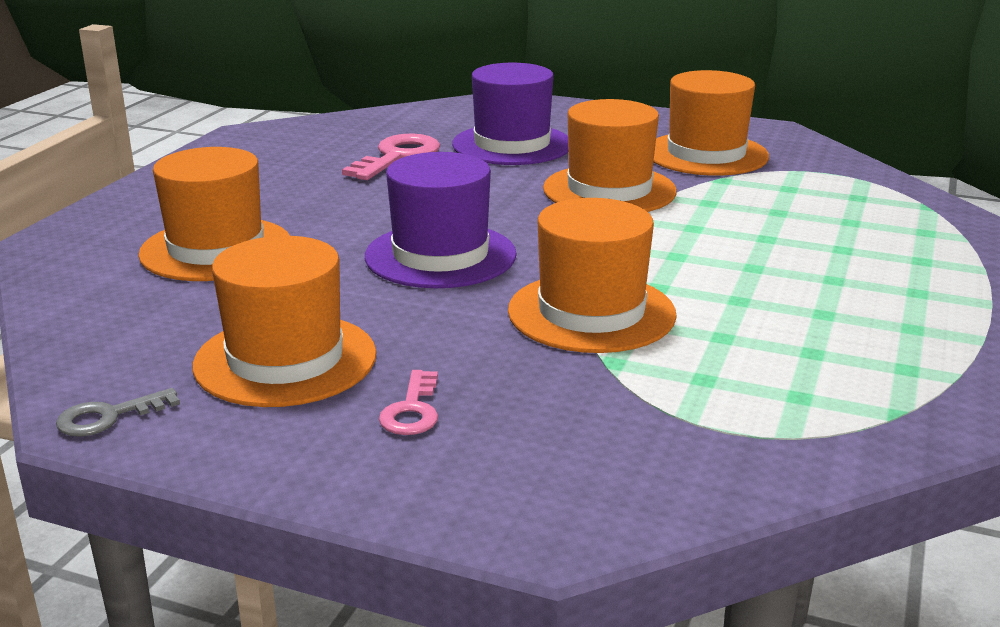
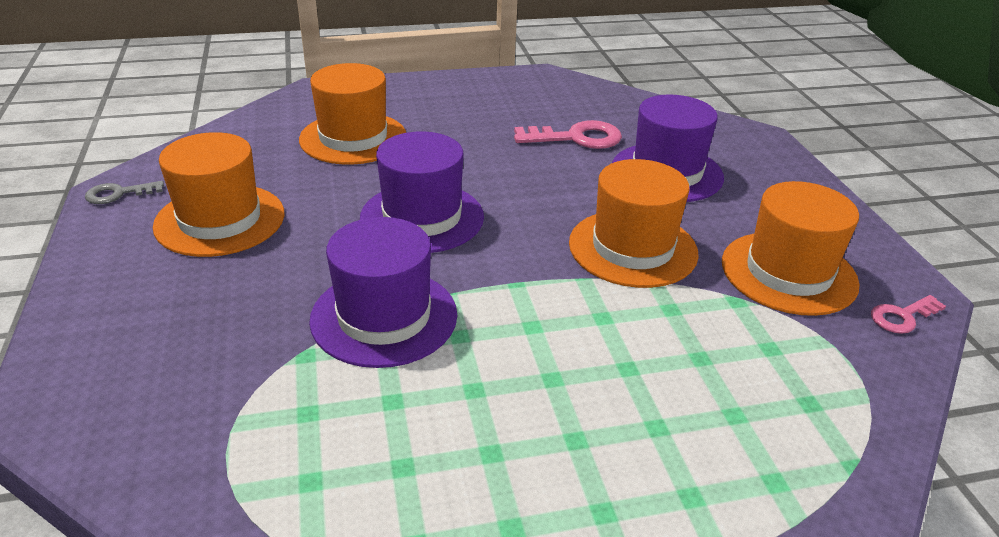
camera: 55 degrees right, 10 degrees up
(108, 417) = (118, 194): grey key -> grey key turned 45 degrees counterclockwise
(412, 410) = (180, 291): pink key -> pink key (902, 317)
(591, 312) = (384, 317): orange hat -> purple hat

